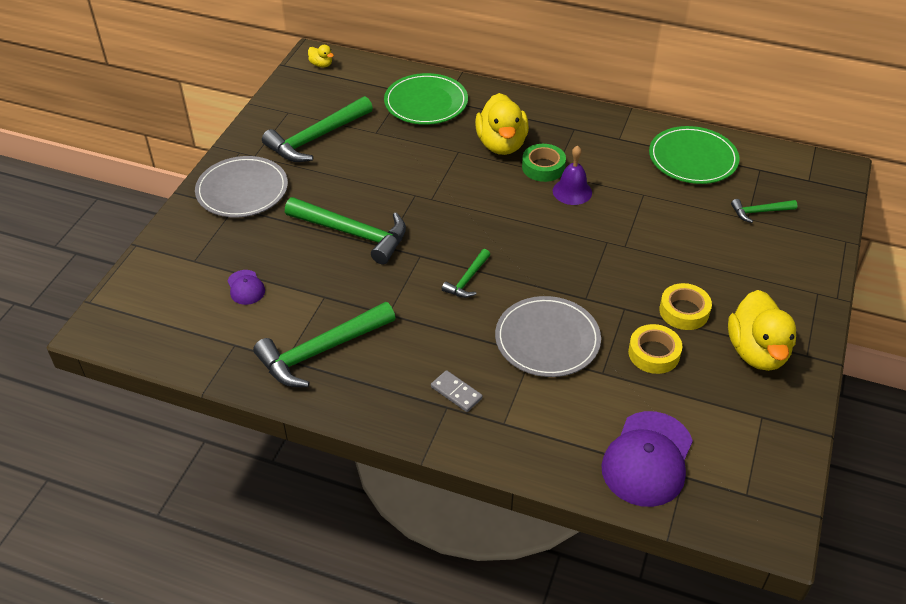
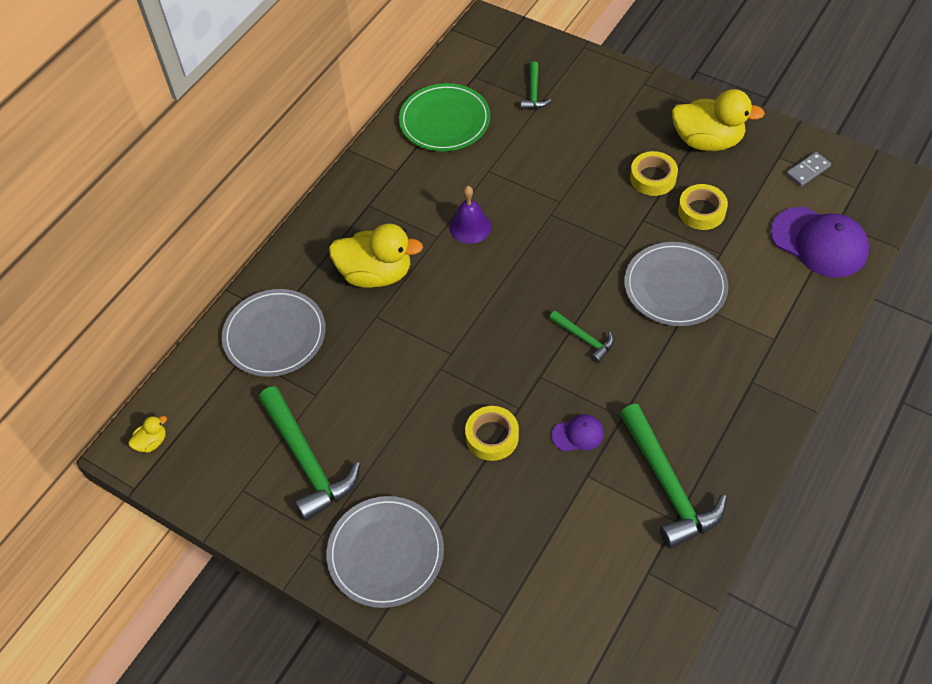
camera: 75 degrees left, 10 degrees up
(246, 287) = (560, 556): purple cap -> purple cap (578, 434)
(353, 233) = (492, 436): green hammer -> yellow tape
(426, 102) = (275, 335): green plate -> grey plate
(456, 393) = (735, 371): grey domino -> grey domino (808, 171)
(543, 167) = (425, 243): green tape -> none

